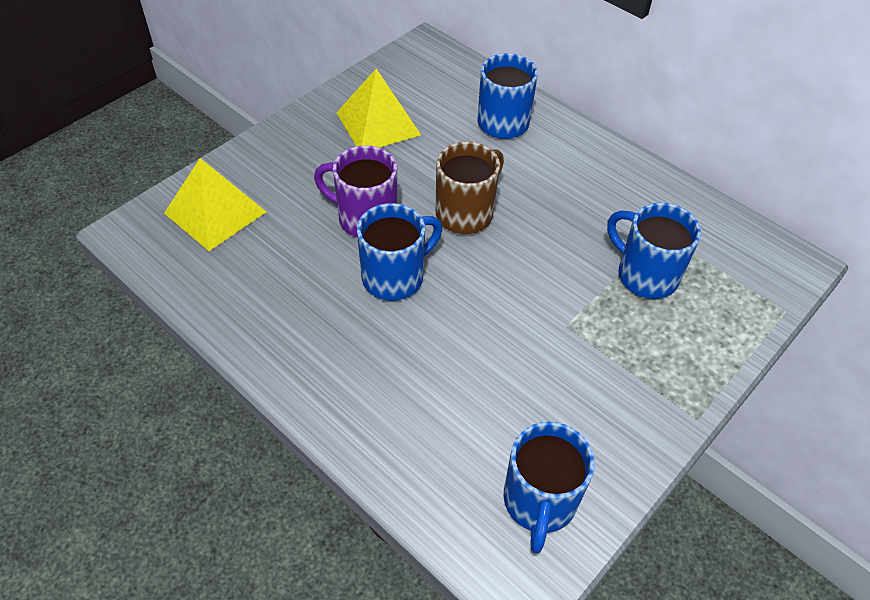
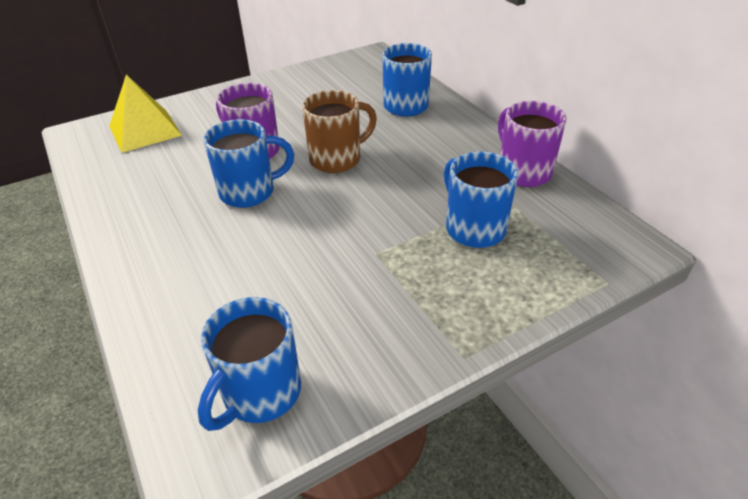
camera: 20 degrees right, 10 degrees down
(378, 123) = (305, 94): yellow pyramid -> none
(662, 194) = (523, 171): none -> purple mug

